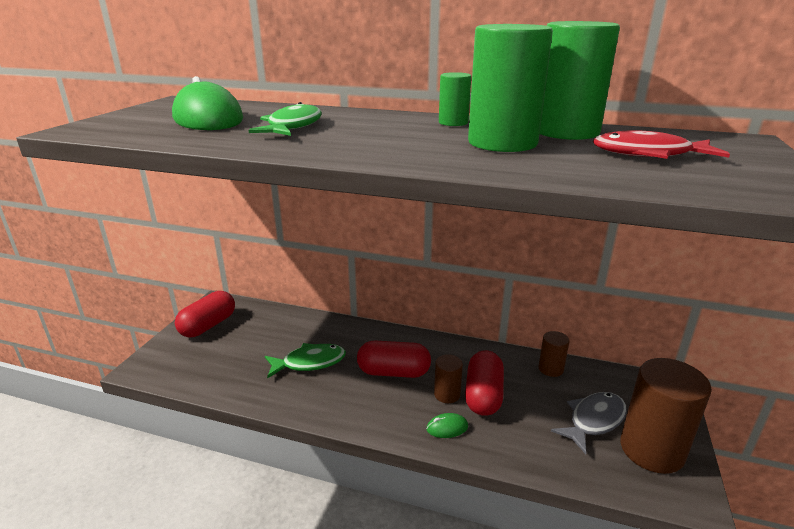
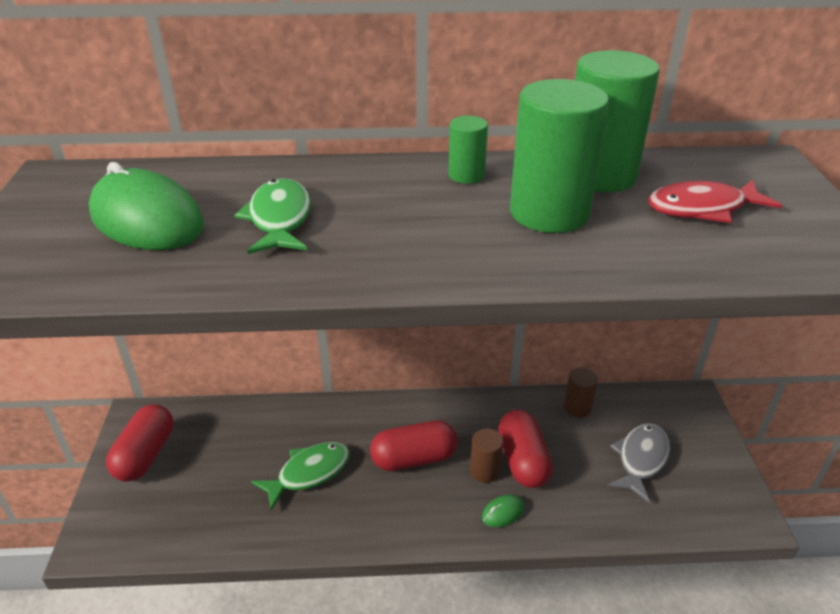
camera: 20 degrees left, 10 degrees up
(651, 450) = (703, 477): brown cylinder -> none

